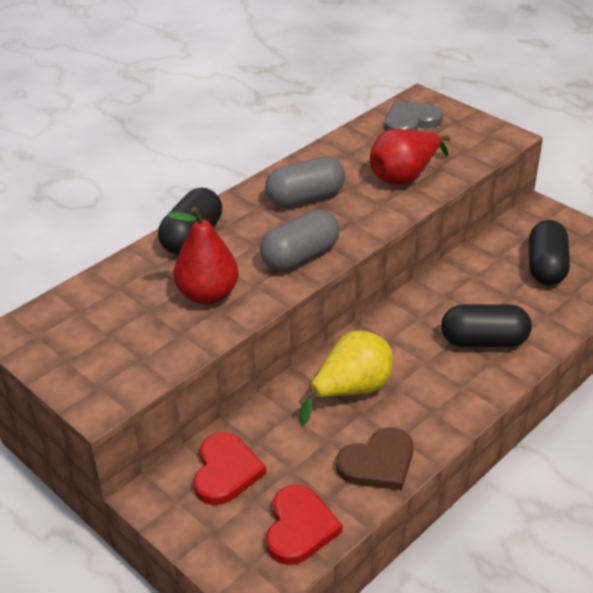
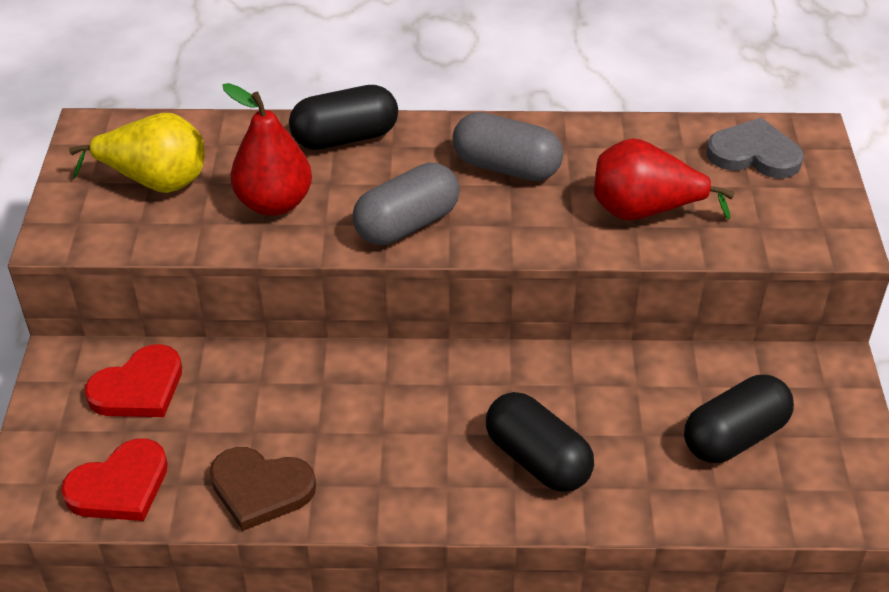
camera: 45 degrees right, 5 degrees up
(300, 256) = (407, 224): grey capsule -> grey capsule turned 45 degrees counterclockwise
(351, 390) = (339, 403): yellow pear -> yellow pear (155, 181)

